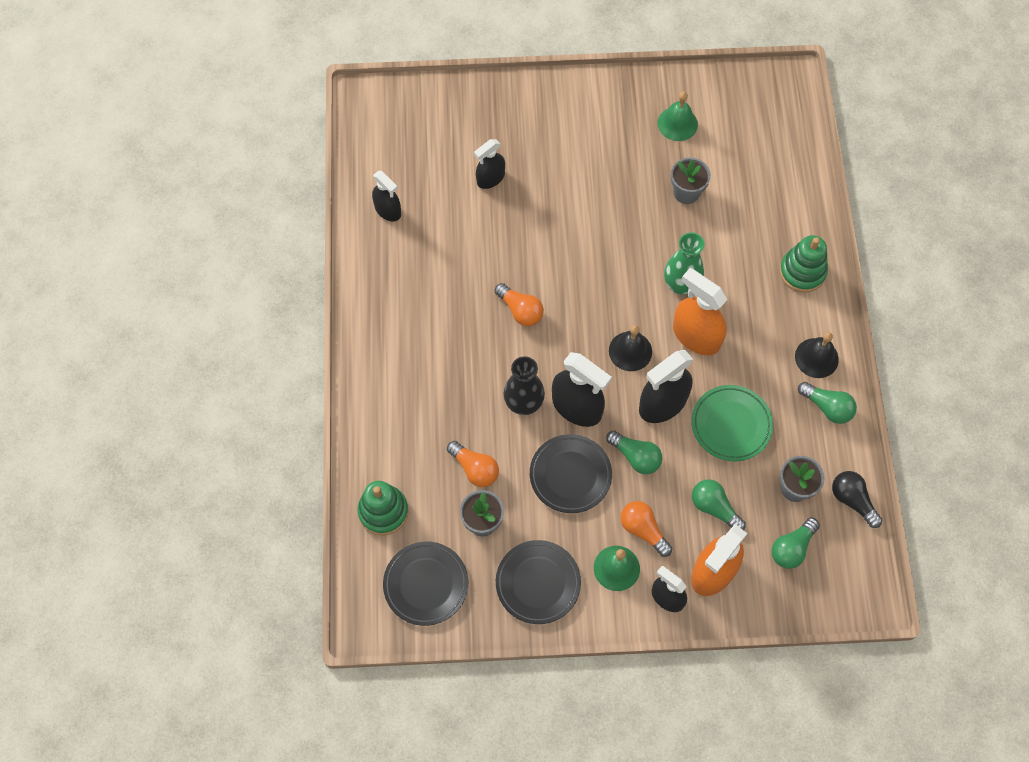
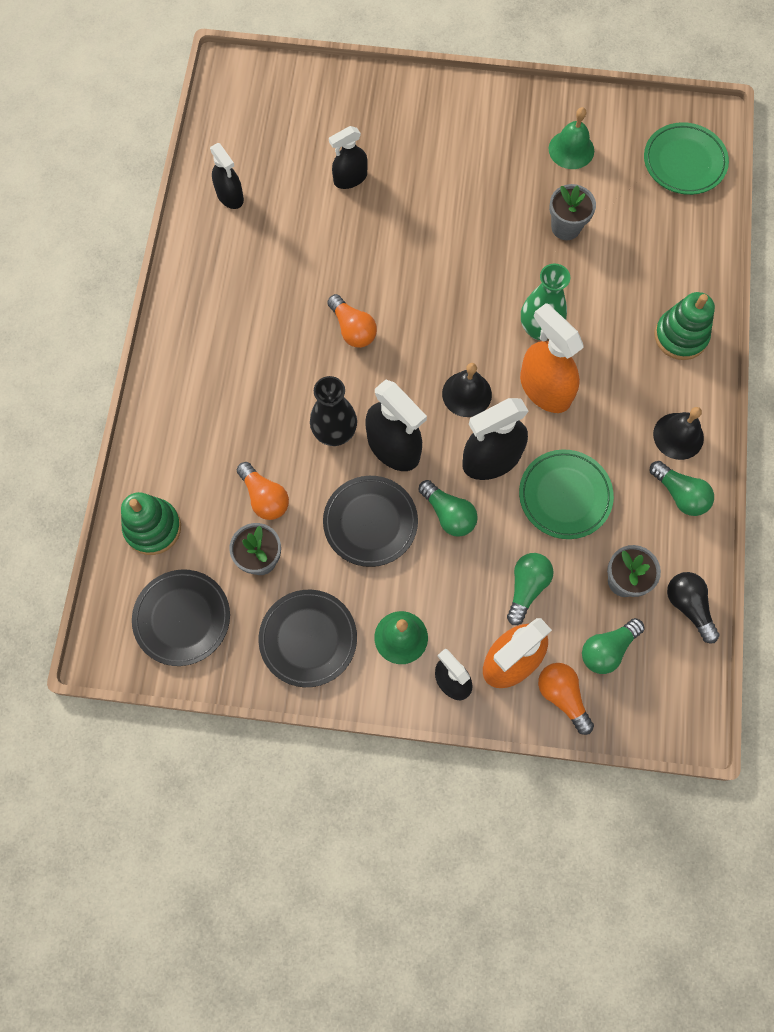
camera: 10 degrees right, 5 degrees up
(643, 530) = (440, 599): orange light bulb -> orange light bulb (562, 696)
(714, 508) = (526, 587): green light bulb -> green light bulb turned 60 degrees clockwise
(776, 120) = (684, 162): none -> green plate

